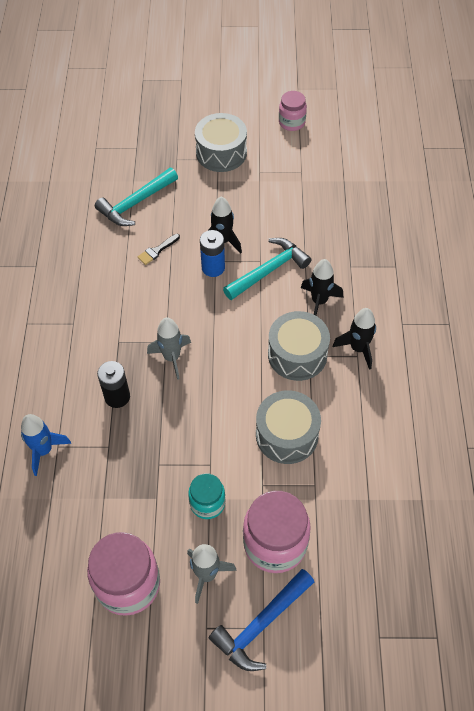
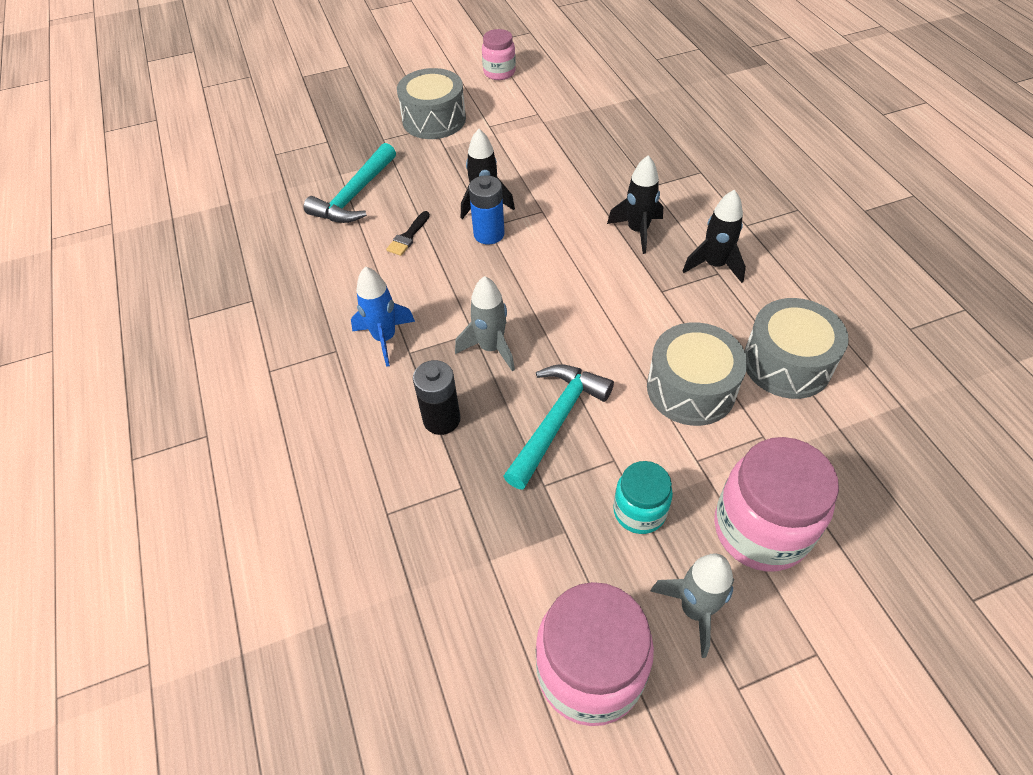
camera: 20 degrees left, 5 degrees down
(44, 450) = (369, 526): blue rocket -> blue rocket (385, 338)
(261, 624) = (811, 650): blue hammer -> none
(269, 270) = (558, 217): turquoise hammer -> turquoise hammer (556, 420)
(297, 354) = (647, 294): grey drum -> grey drum (786, 363)

